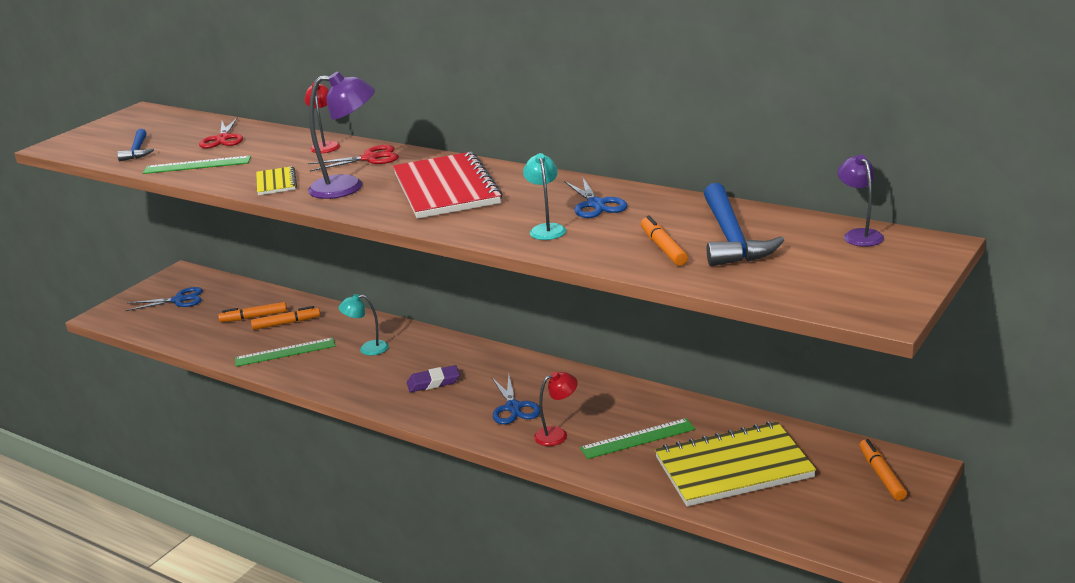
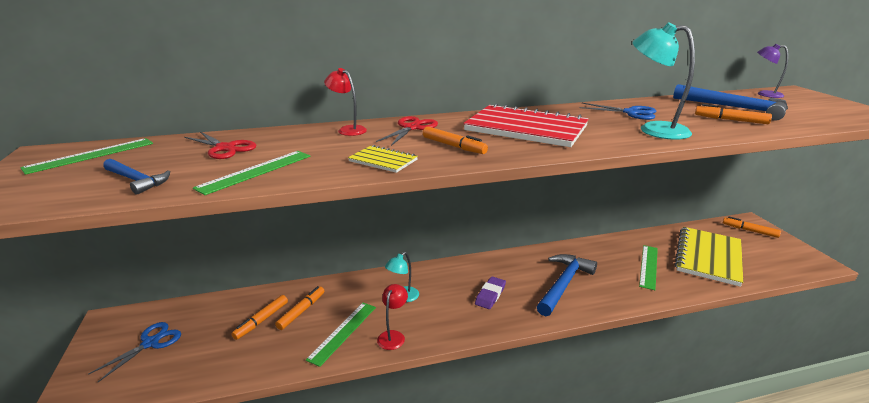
camera: 50 degrees left, 0 degrees up
(154, 121) = (91, 155): none -> green ruler
(348, 187) = (453, 146): purple lamp -> orange marker
(513, 408) = (563, 284): blue scissors -> blue hammer
(546, 229) = (654, 129): turquoise lamp -> turquoise lamp, size x1.67
(557, 434) = (614, 286): red lamp -> red lamp (393, 336)

